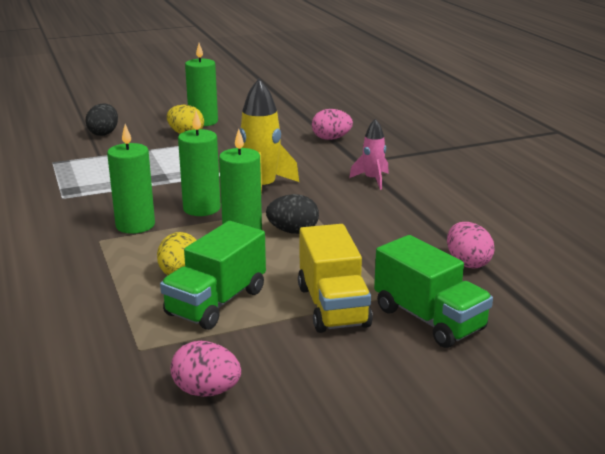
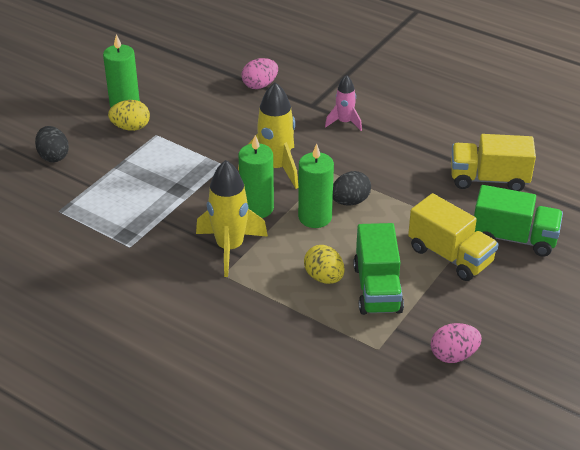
camera: 35 degrees left, 15 degrees up
(135, 225) = (230, 248): green candle -> yellow rocket
(467, 263) = (489, 179): pink egg -> yellow truck

